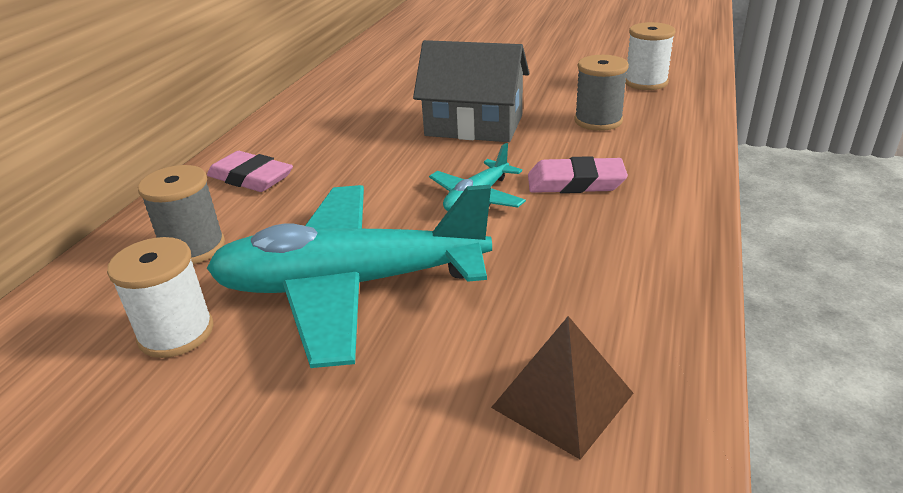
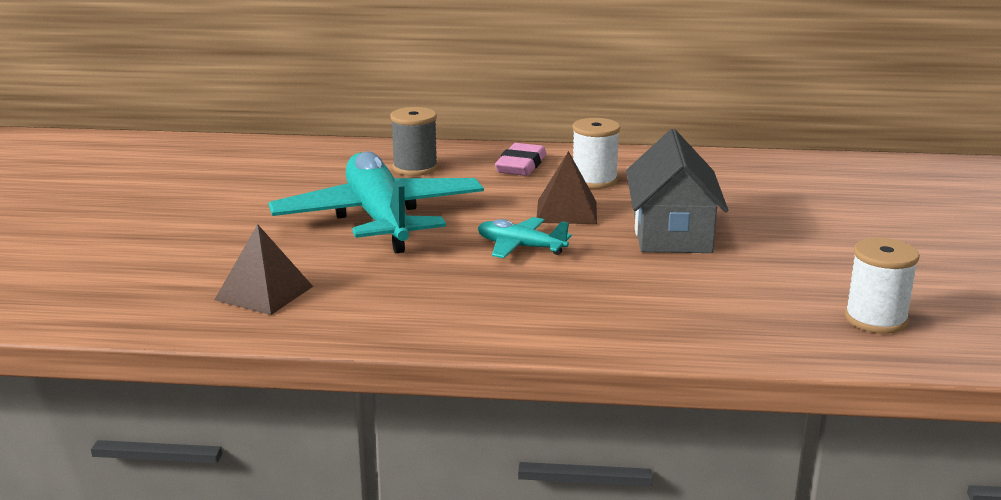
camera: 75 degrees right, 10 degrees down
(176, 333) = (322, 182): white spool -> white spool (594, 180)
(398, 165) = (566, 211): none -> brown pyramid
(575, 182) = (566, 286): pink eraser -> none
(598, 121) = (724, 293): grey spool -> none

